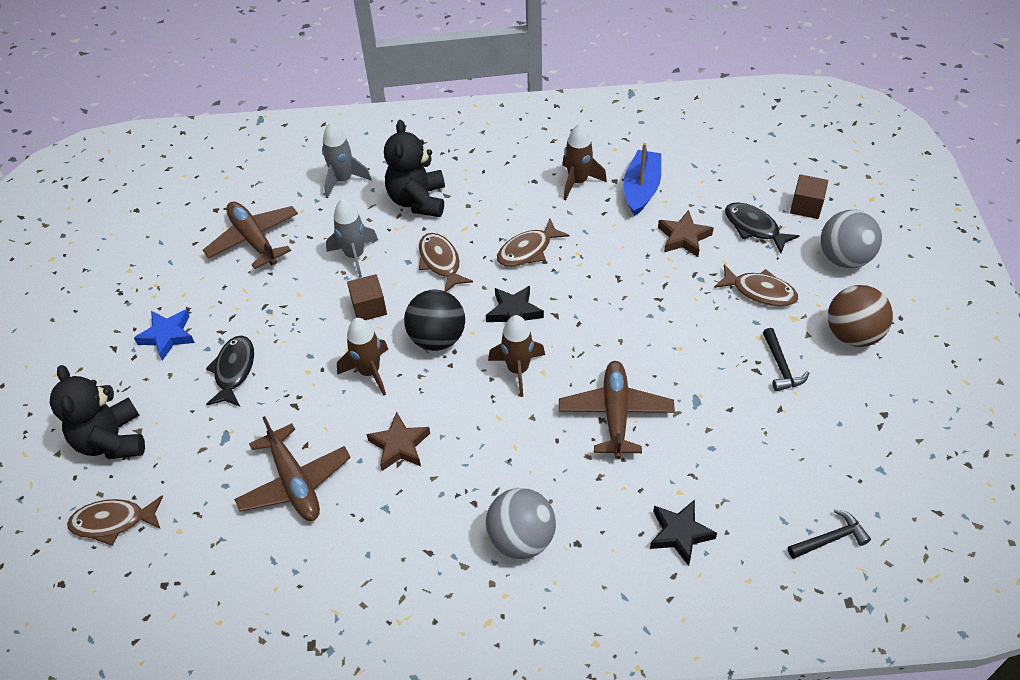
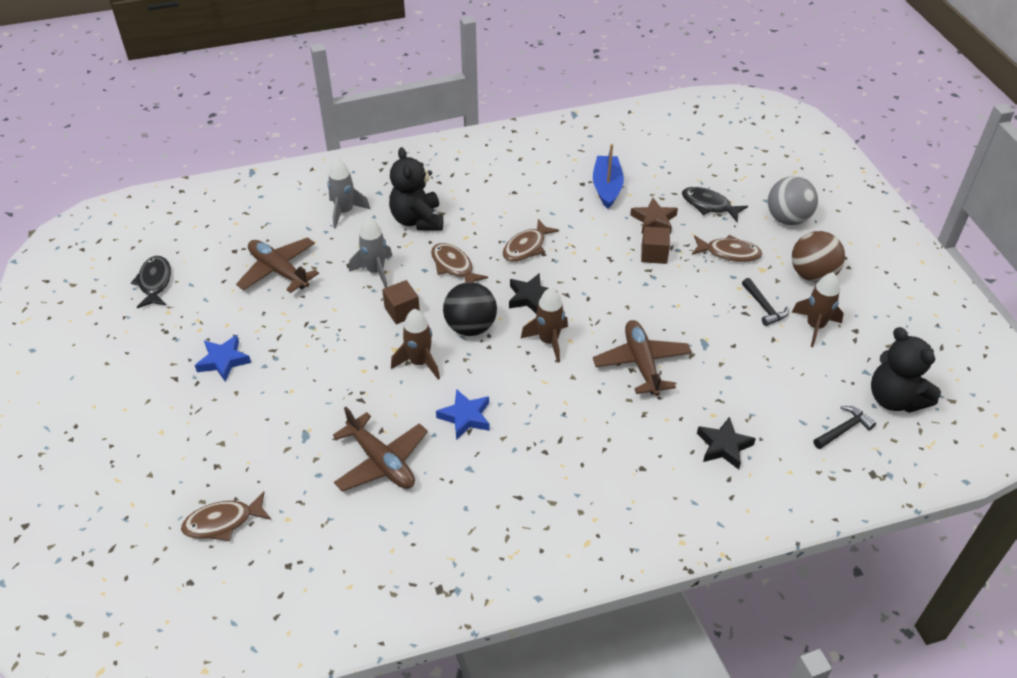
camera: 15 degrees left, 5 degrees down
(112, 440) = (199, 455): black teddy bear -> black teddy bear (894, 399)
(234, 370) = (295, 380): black fish -> black fish (155, 282)
(399, 445) = (465, 417): brown star -> blue star
(521, 539) = (594, 472): grey ball -> none
(578, 182) = (552, 188): brown rocket -> brown rocket (815, 326)
(806, 206) = (745, 184): brown cube -> brown cube (654, 254)

